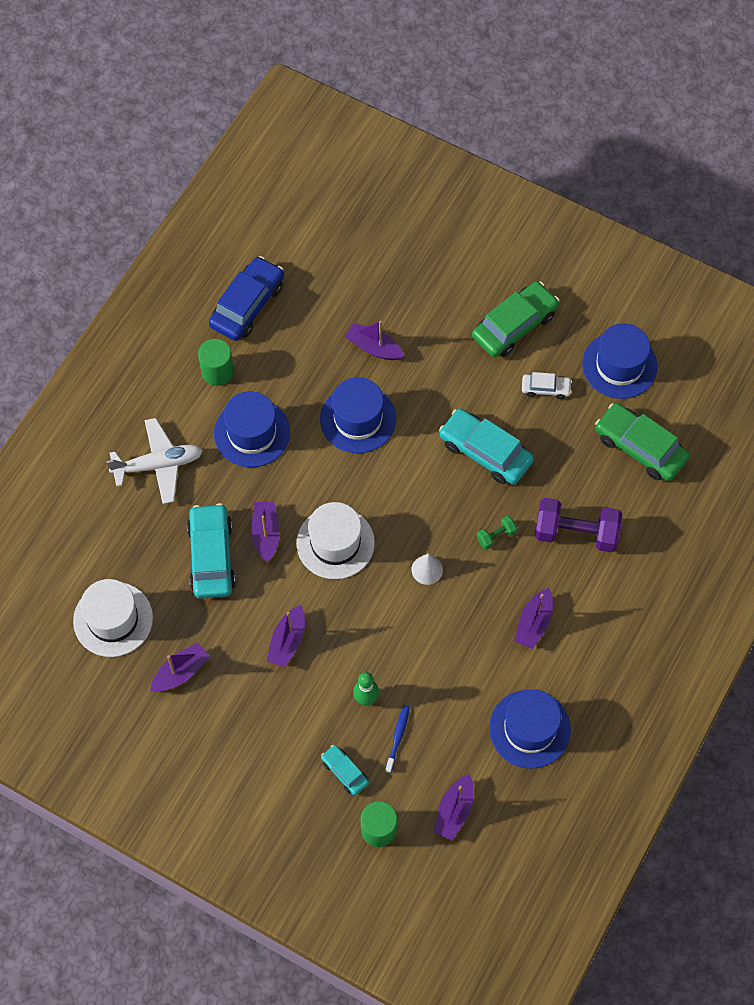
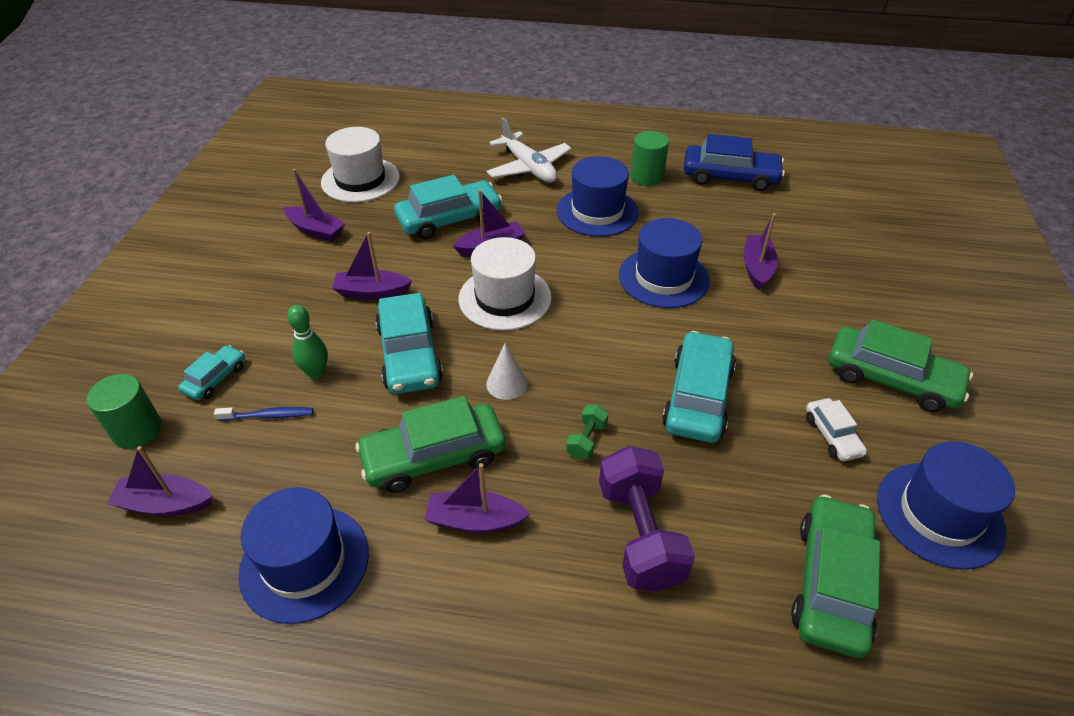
camera: 70 degrees right, 20 degrees down
(371, 628) = (409, 354): none -> turquoise car
(475, 635) = (434, 456): none -> green car
(496, 536) = (586, 440): green dumbbell -> green dumbbell turned 75 degrees clockwise

